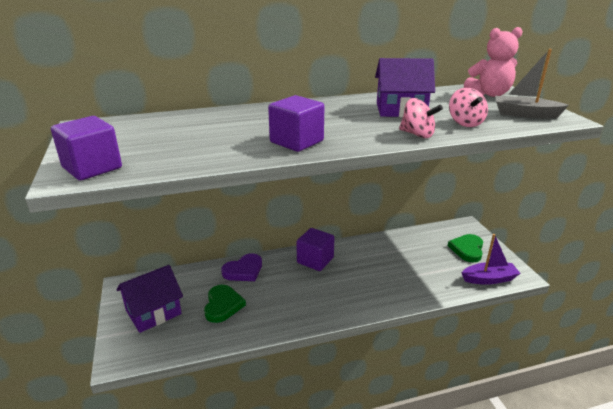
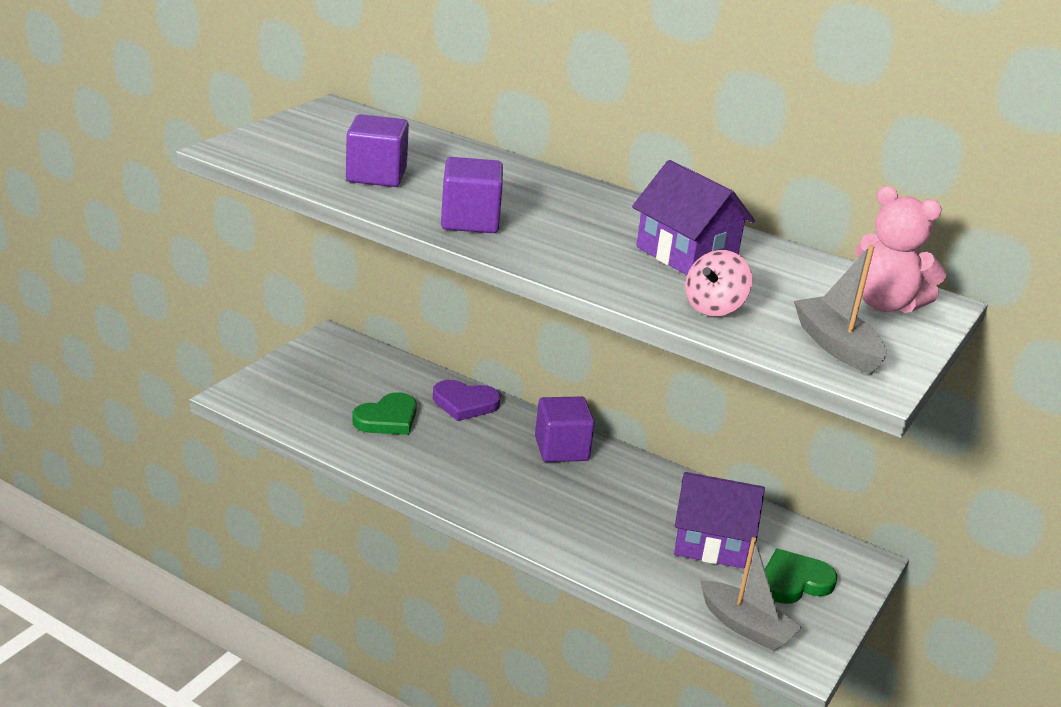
camera: 45 degrees right, 0 degrees up
(92, 168) = (259, 151): purple cube -> purple cube (376, 175)
(153, 312) = (319, 379): purple house -> purple house (711, 543)
(417, 134) = (613, 284): pink spinning top -> none
(489, 279) = (746, 626): purple boat -> grey boat

